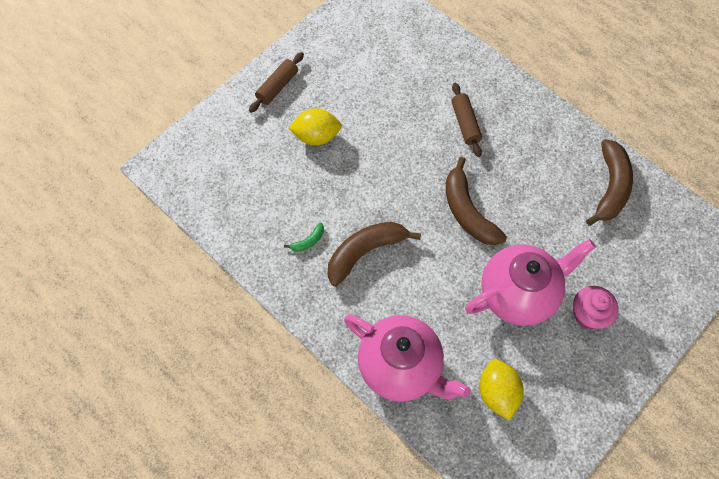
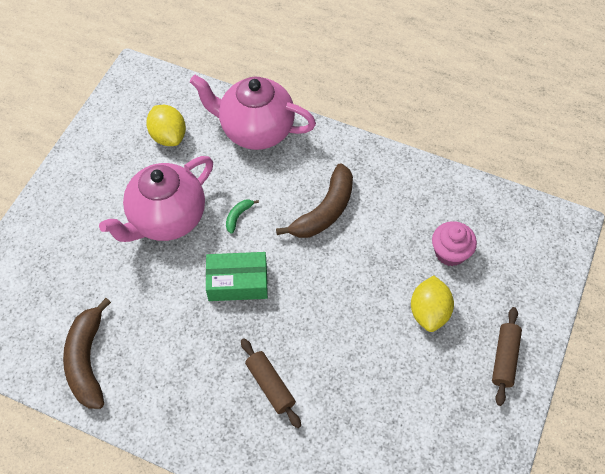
camera: 160 degrees right, 5 degrees down
(308, 241) = (383, 203): green banana -> green banana (238, 216)
(316, 136) = (429, 312): yellow lemon -> yellow lemon turned 60 degrees counterclockwise
(467, 211) = (237, 282): brown banana -> green box
(588, 314) = (97, 221): pink cupcake -> pink cupcake (450, 252)

